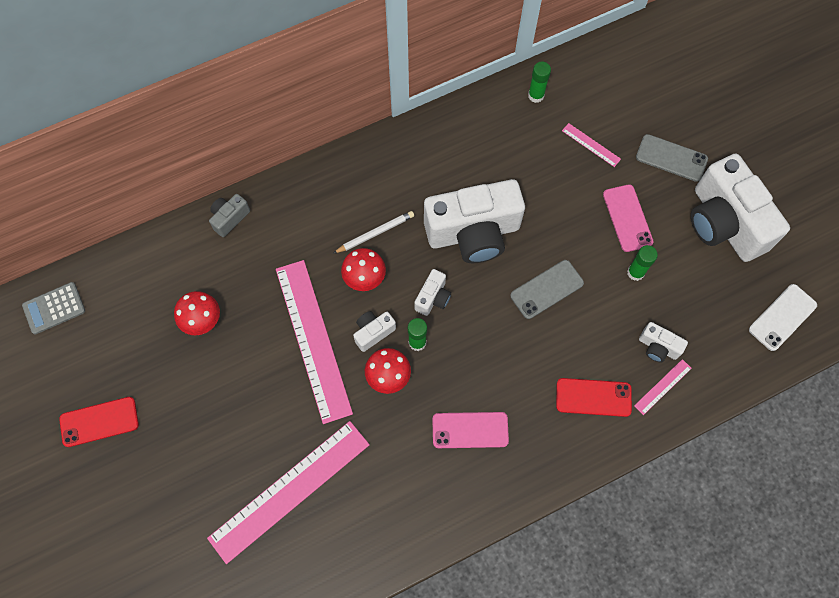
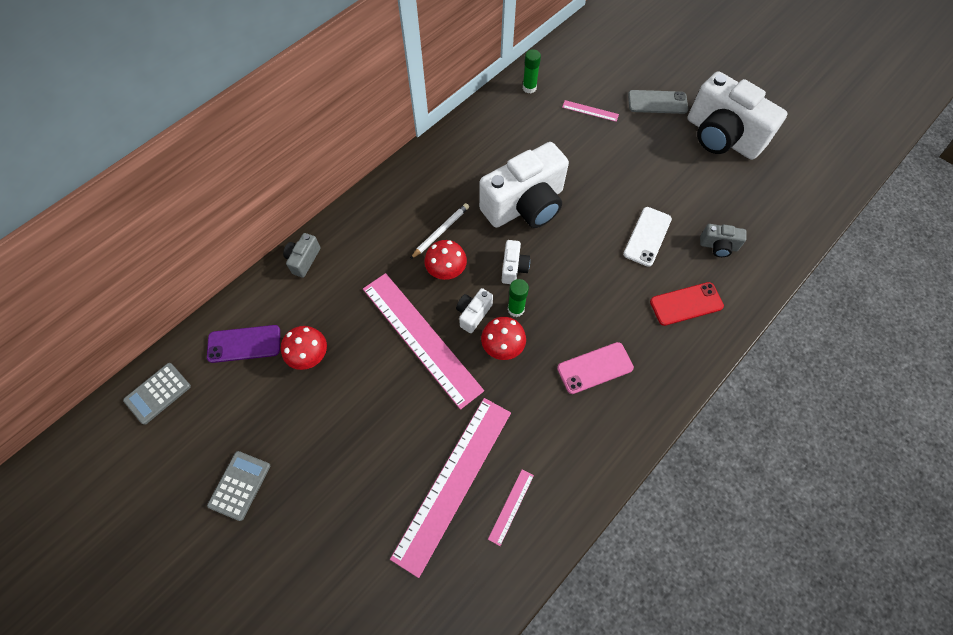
camera: 20 degrees left, 5 degrees down
(99, 422) = (239, 485): red phone -> grey calculator
(146, 287) = (244, 344): none -> purple phone
(546, 289) = (606, 230): grey phone -> none
(627, 218) = (645, 156): pink phone -> none
(635, 272) = (672, 194): green glue stick -> none
(658, 347) = (718, 246): white camera -> grey camera
(662, 386) = (737, 276): pink ruler -> pink ruler (511, 506)
(782, 317) = (802, 192): white phone -> white phone (647, 236)

